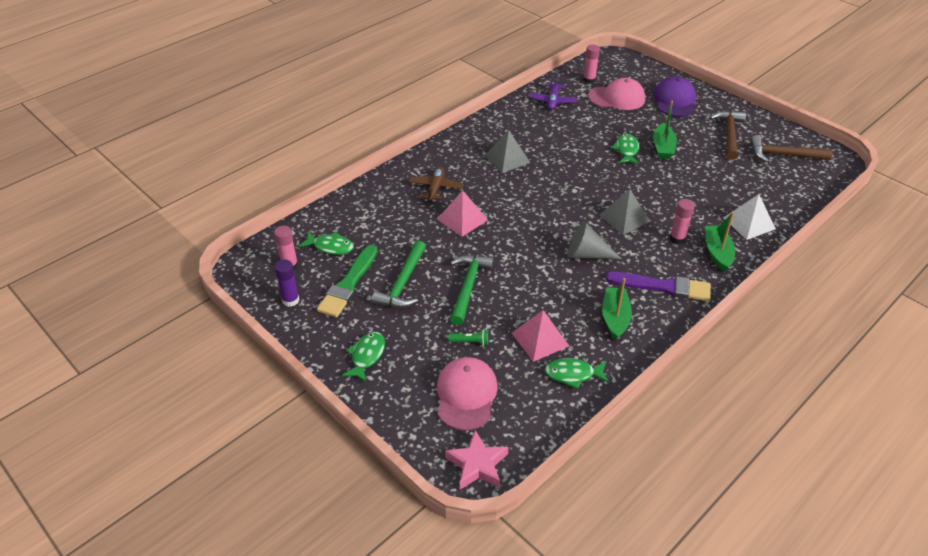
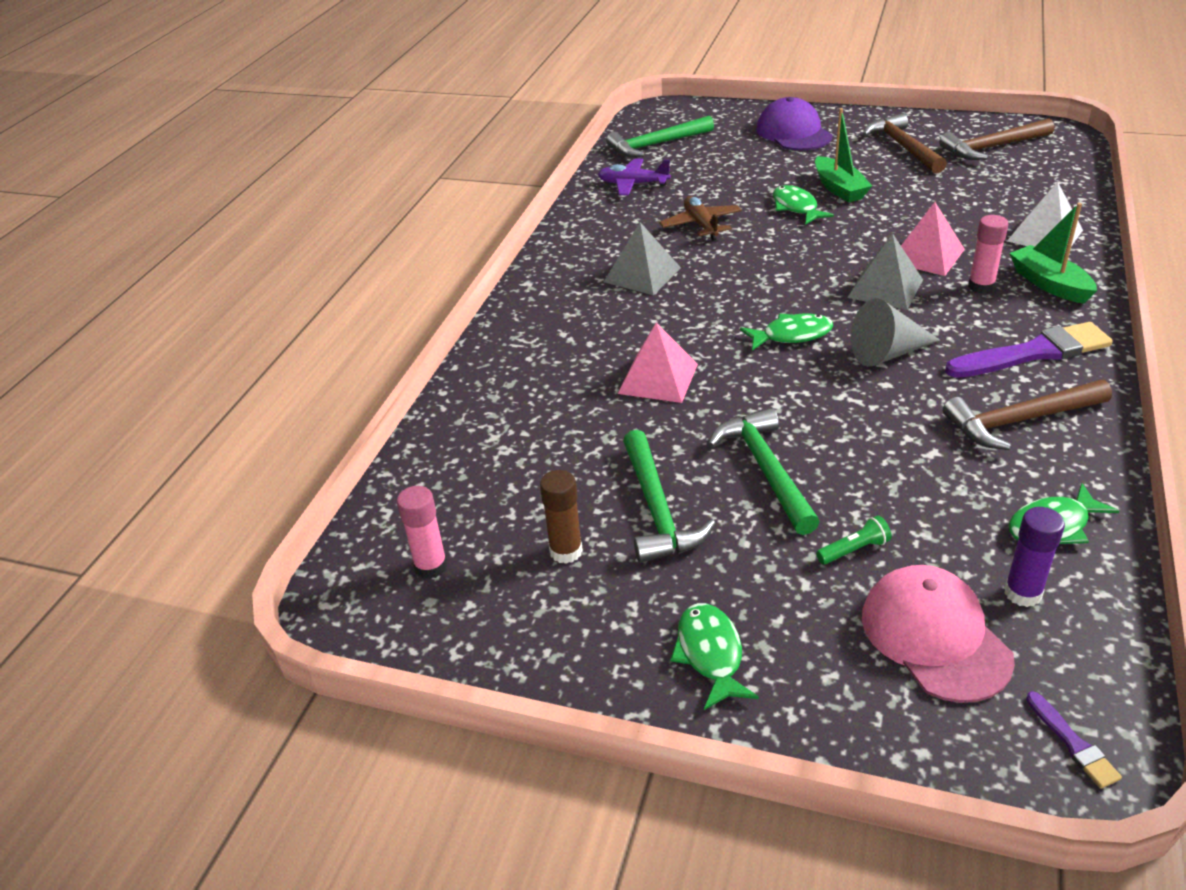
camera: 25 degrees left, 5 degrees down
(290, 300) = (485, 624): purple glue stick -> purple glue stick (1022, 593)
(330, 247) = (478, 505): green fish -> green fish (792, 335)
(348, 284) = (566, 551): green brush -> brown glue stick
(435, 188) = (572, 352): brown plane -> brown plane (701, 225)
(477, 464) = (1073, 743): pink star -> purple brush
(540, 339) = (951, 497): pink pyramid -> pink pyramid (926, 255)
(553, 101) = (633, 184): purple plane -> purple plane turned 120 degrees clockwise
(589, 80) = (656, 144): pink glue stick -> green hammer
(615, 318) = (1019, 420): green boat -> brown hammer
(617, 98) = (716, 153): pink cap -> none

